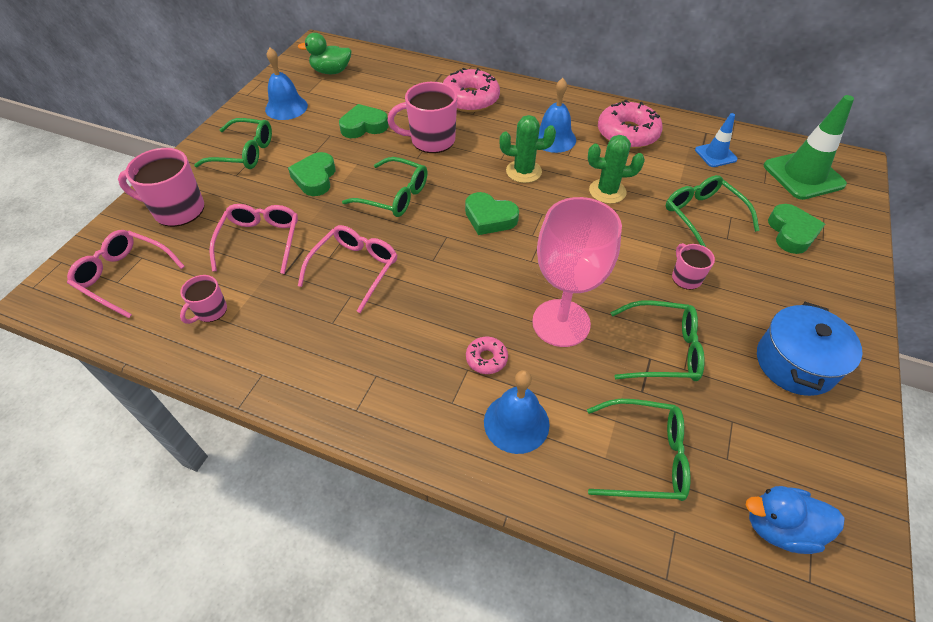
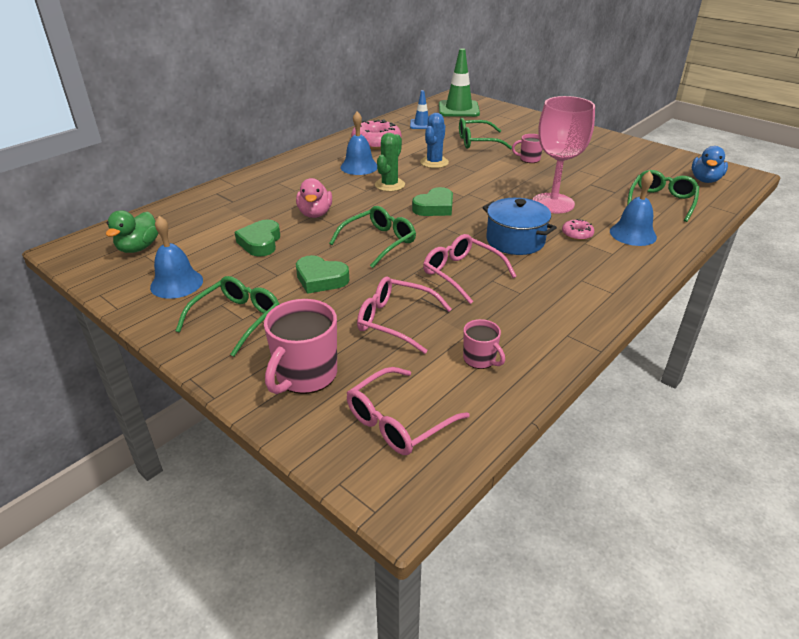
camera: 70 degrees left, 15 degrees down
(431, 140) = (315, 214): pink mug -> pink duck
(470, 99) = (271, 187): pink donut -> none
(607, 191) = (434, 162): green cactus -> blue cactus
(664, 350) = (585, 178): green glasses -> none
(791, 233) = (505, 125): green heart -> none
(795, 363) = (603, 150): blue pot -> blue pot (515, 241)

